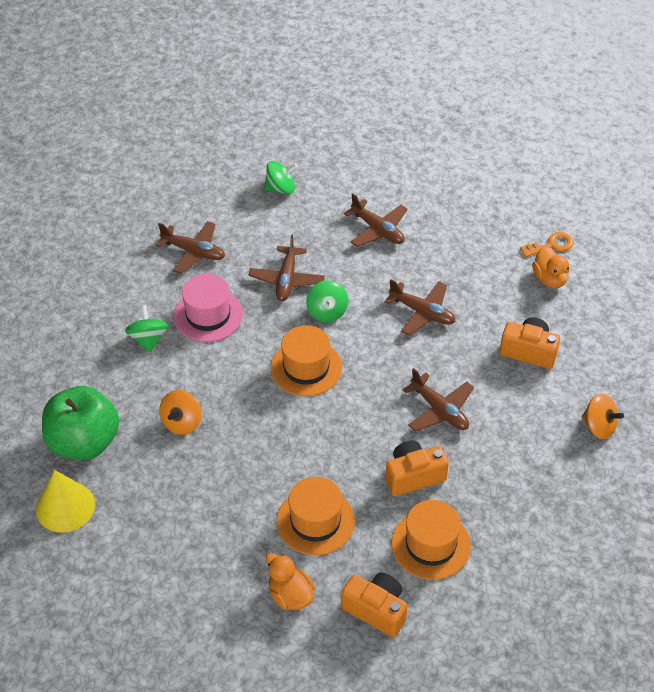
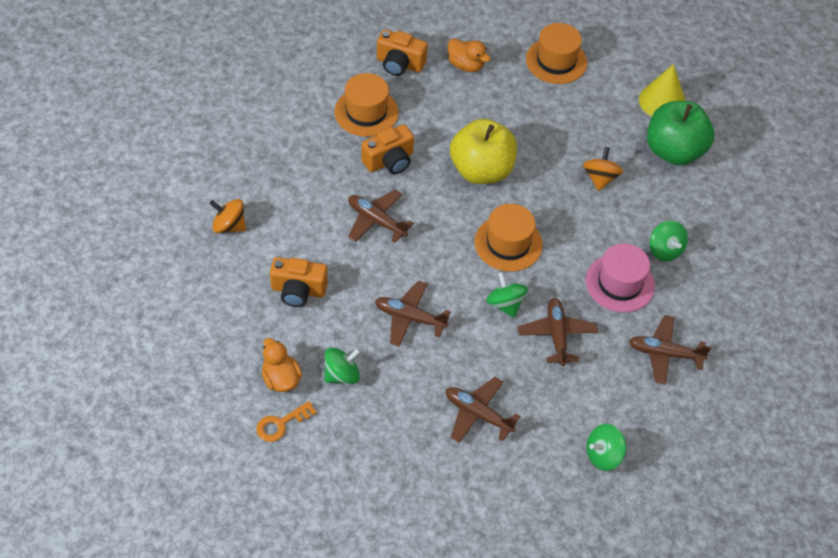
camera: 165 degrees right, 5 degrees up
(311, 450) = (481, 170): none -> yellow apple
(315, 521) = (462, 117): orange hat -> orange hat (556, 61)
(493, 275) = (342, 374): none -> green spinning top

